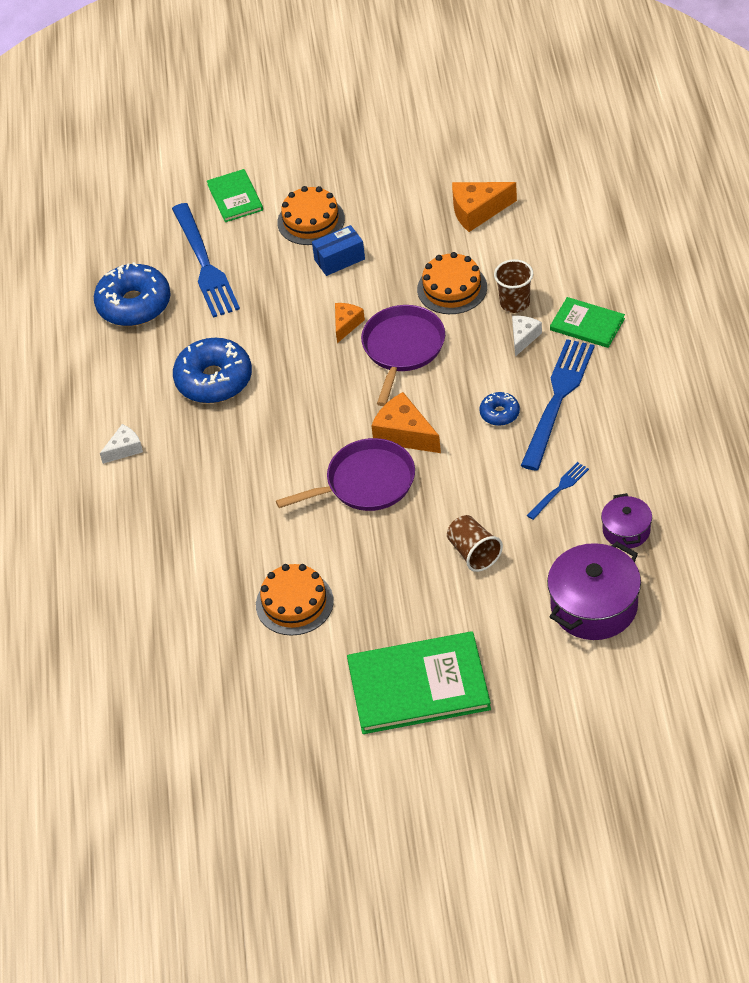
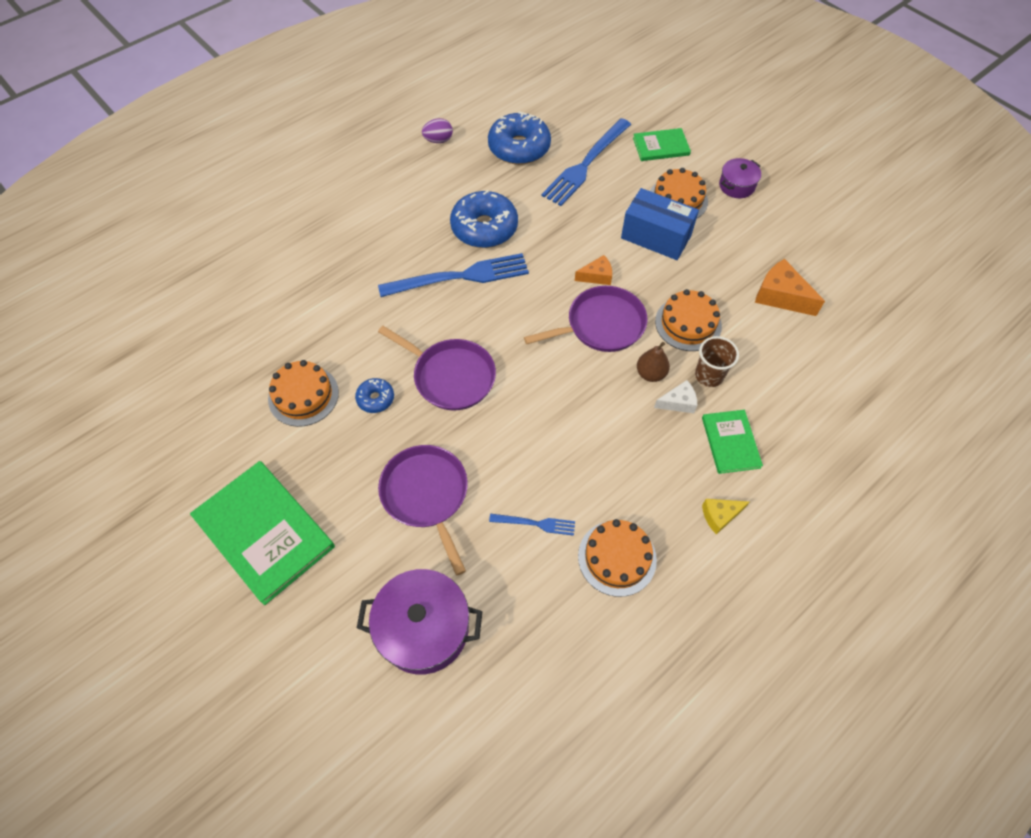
camera: 50 degrees right, 10 degrees up
(61, 364) = (438, 140): none -> purple egg
(124, 449) = (386, 214): white cheese -> none
(235, 197) = (661, 146): green book -> green book turned 45 degrees clockwise
(339, 259) = (656, 237): blue box -> blue box, size x1.56
(404, 434) = (517, 375): orange cheese -> none
(473, 553) = (426, 495): brown cup -> purple pan
(480, 341) = (650, 374): none -> brown pear
(499, 413) = (585, 430): blue donut -> blue donut (375, 399)
(558, 399) = (632, 466): blue fork -> blue fork (460, 277)
(626, 530) = (525, 607): purple pot -> purple pot (736, 186)
(629, 451) = (617, 557): none -> orange cake
(644, 367) = (720, 516): none -> yellow cheese

